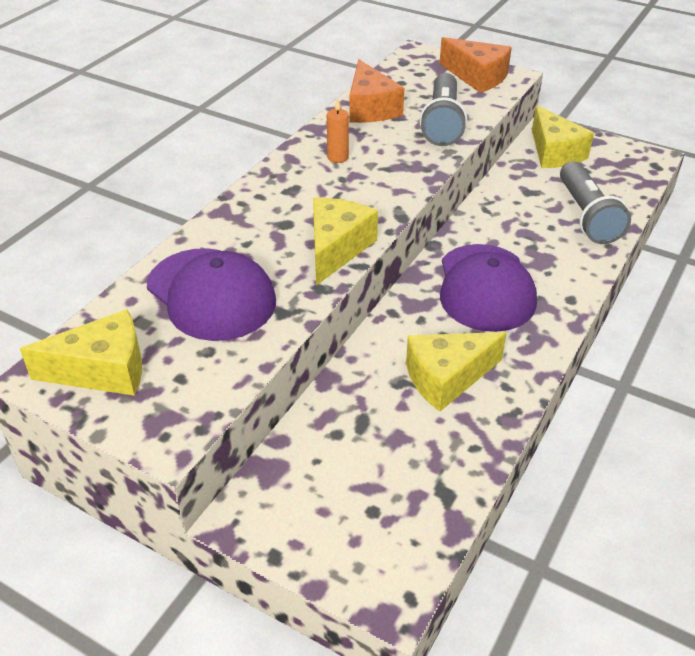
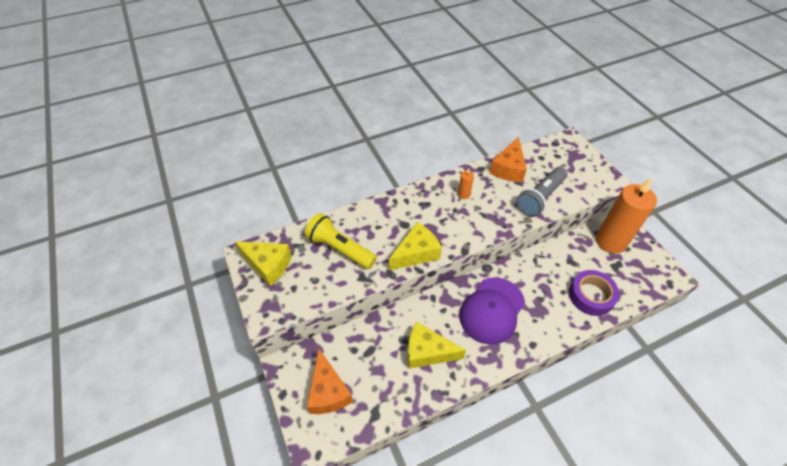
camera: 35 degrees right, 10 degrees up
(211, 294) = (340, 249): purple cap -> yellow flashlight
(477, 77) = (590, 173): orange cheese -> orange cheese (328, 391)
(554, 152) = (610, 241): yellow cheese -> orange candle
(586, 216) = (591, 296): grey flashlight -> purple tape

